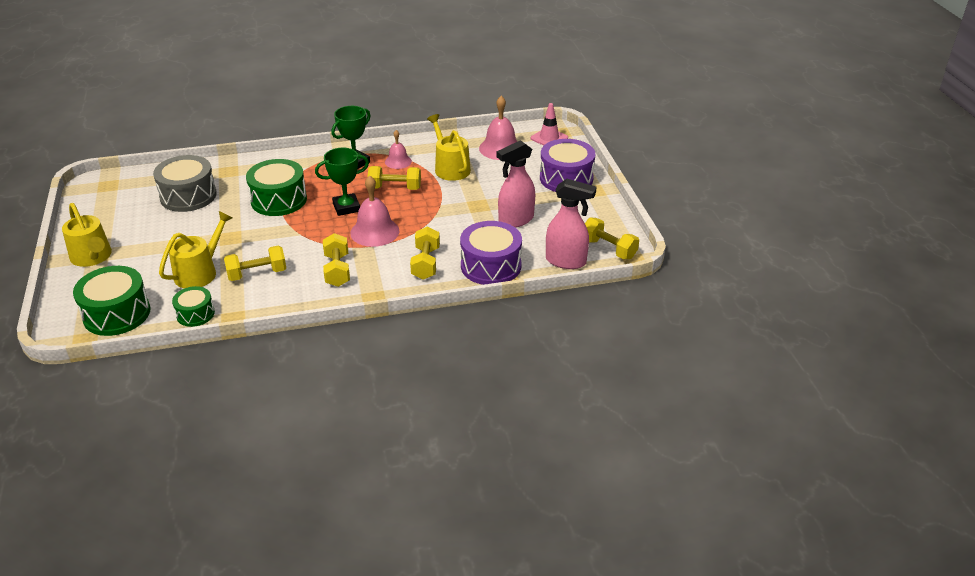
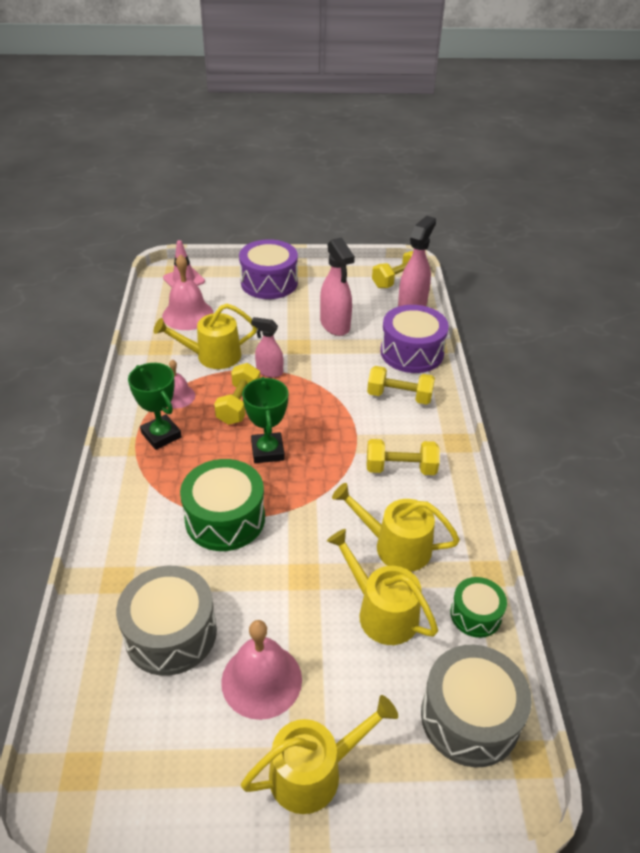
camera: 80 degrees left, 5 degrees up
(117, 314) = (470, 717): green drum -> grey drum
(257, 274) = (396, 546): yellow dumbbell -> yellow watering can
(374, 232) = (328, 430): pink bell -> pink bell (261, 680)
(439, 195) = (269, 371): none -> pink spray bottle

